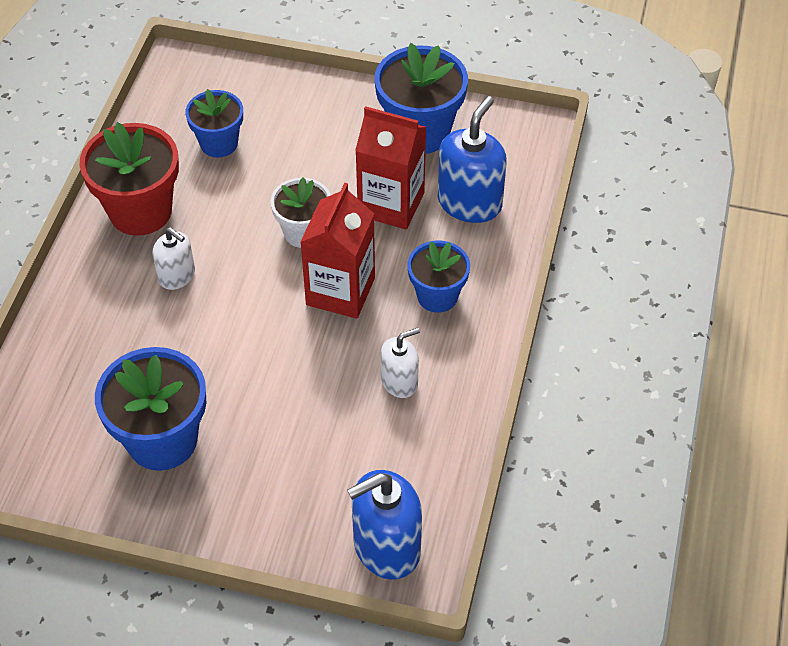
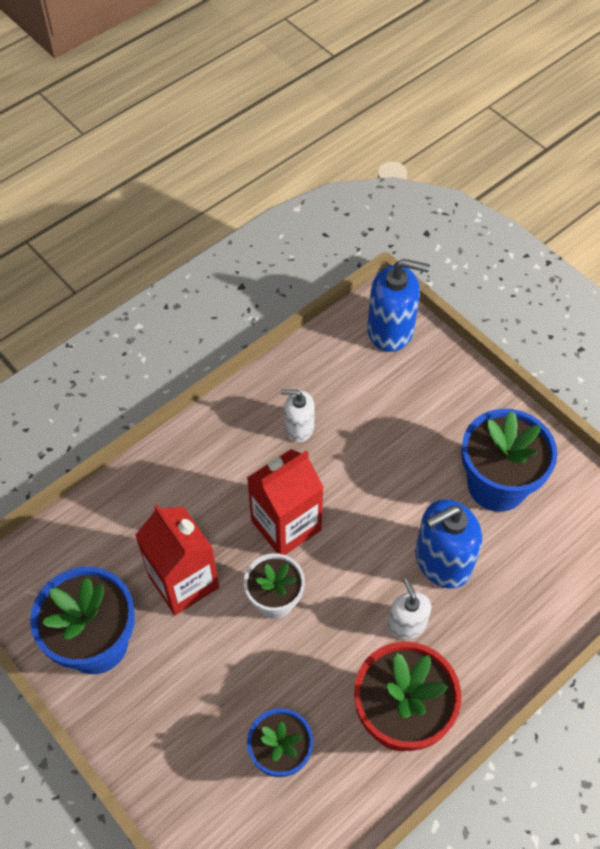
camera: 145 degrees left, 5 degrees up
(437, 296) = (218, 476): blue flower pot -> none
(469, 203) = (121, 541): blue soap dispenser -> blue soap dispenser (442, 560)

